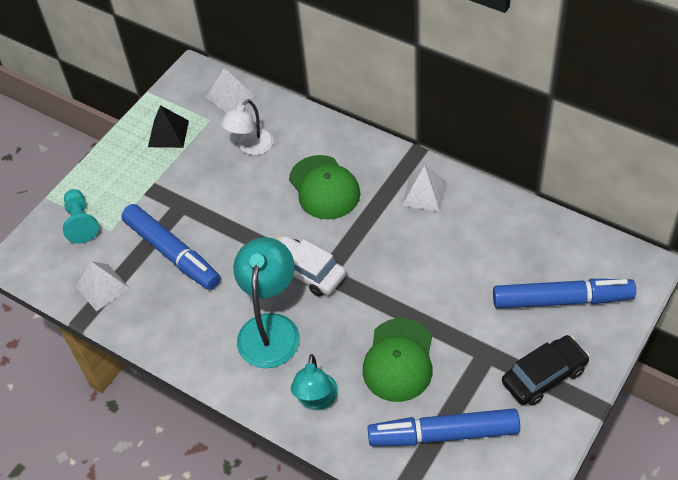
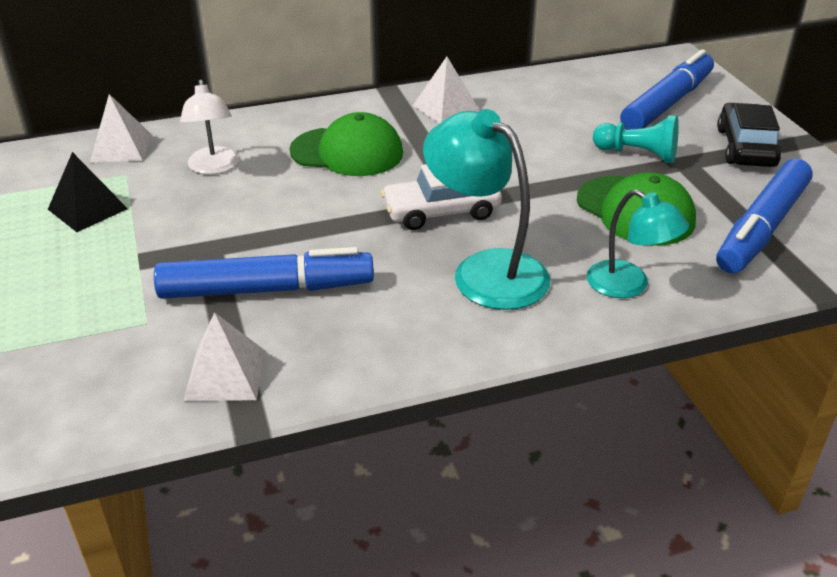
camera: 55 degrees left, 15 degrees down
(81, 223) = (88, 342): turquoise pawn -> turquoise pawn (638, 154)

